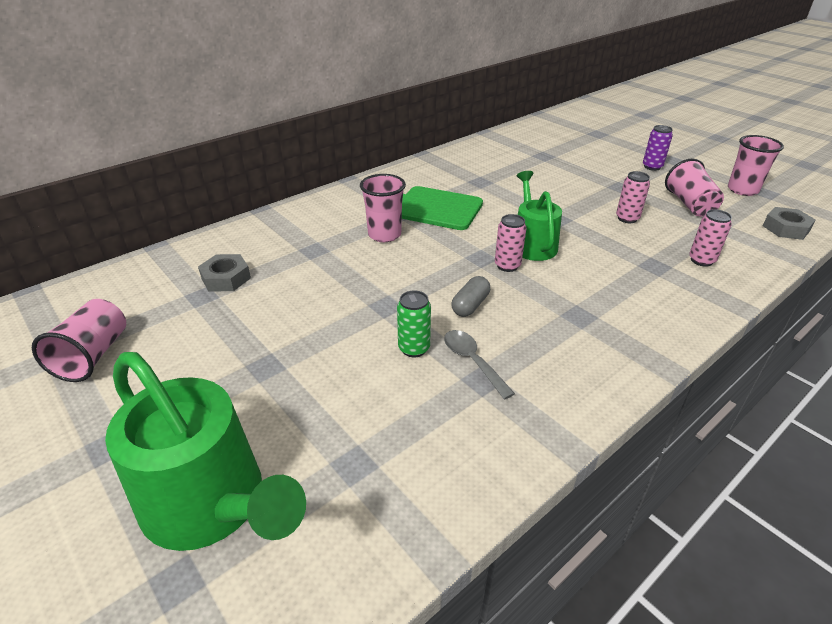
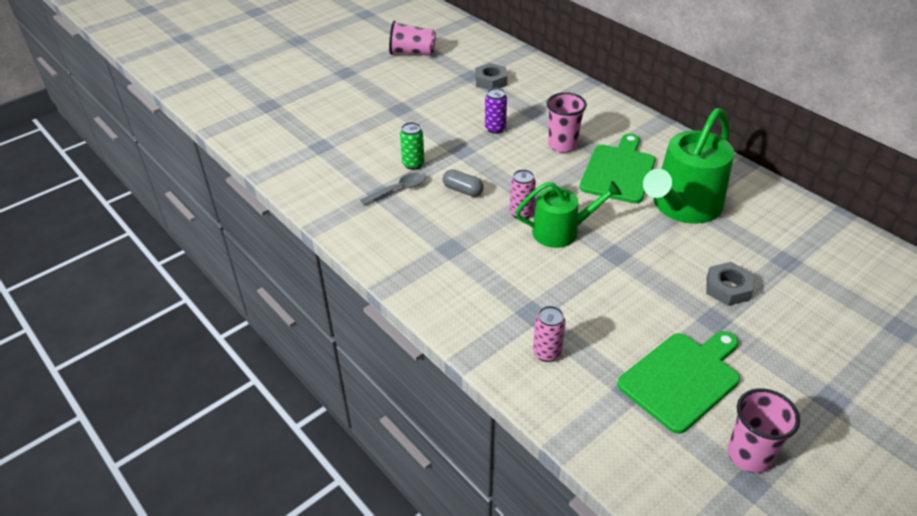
camera: 90 degrees right, 5 degrees up
(211, 504) = (305, 107): green watering can -> green watering can (683, 206)
(627, 218) = (629, 310): pink can -> none
(652, 167) = (794, 367): purple can -> purple can (495, 128)
(689, 204) = (682, 378): pink cup -> green cutting board
(786, 228) = (638, 464): grey nut -> grey nut (727, 288)

